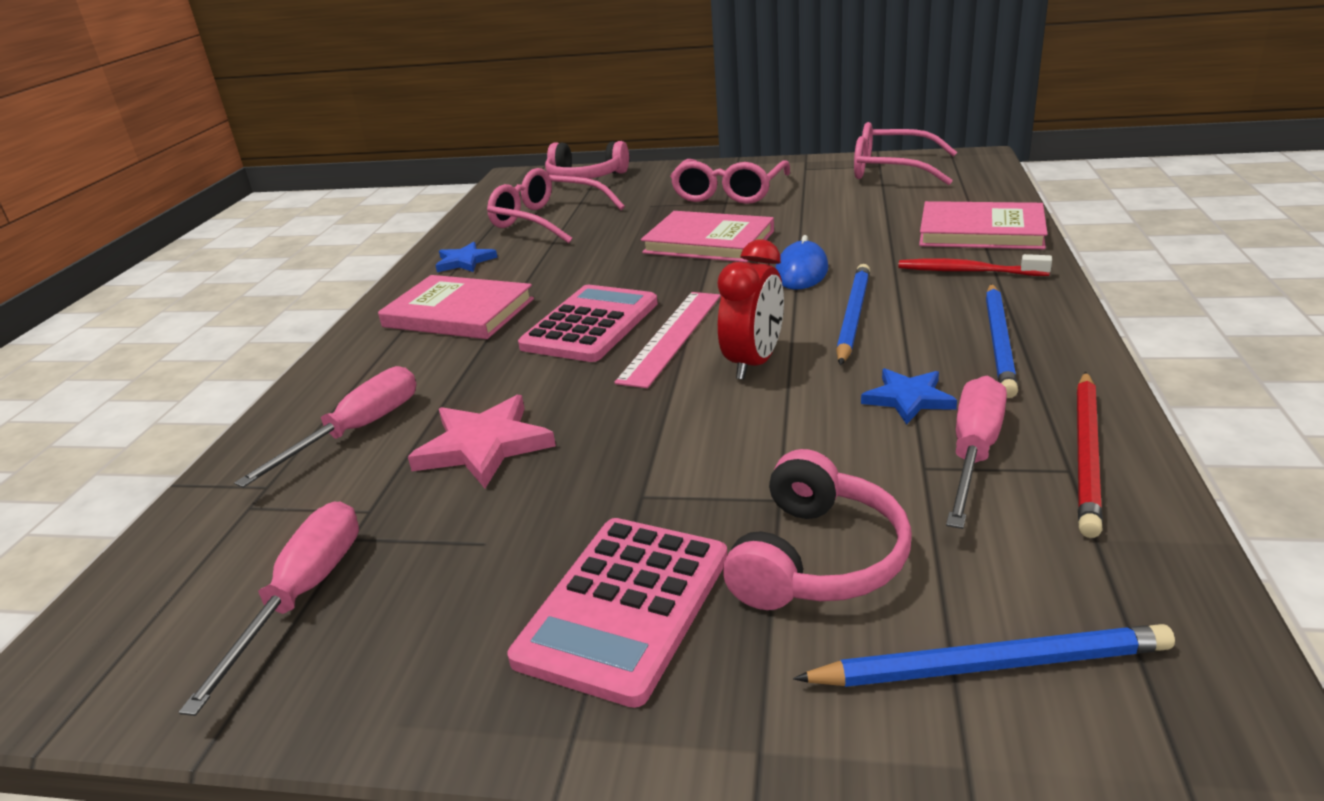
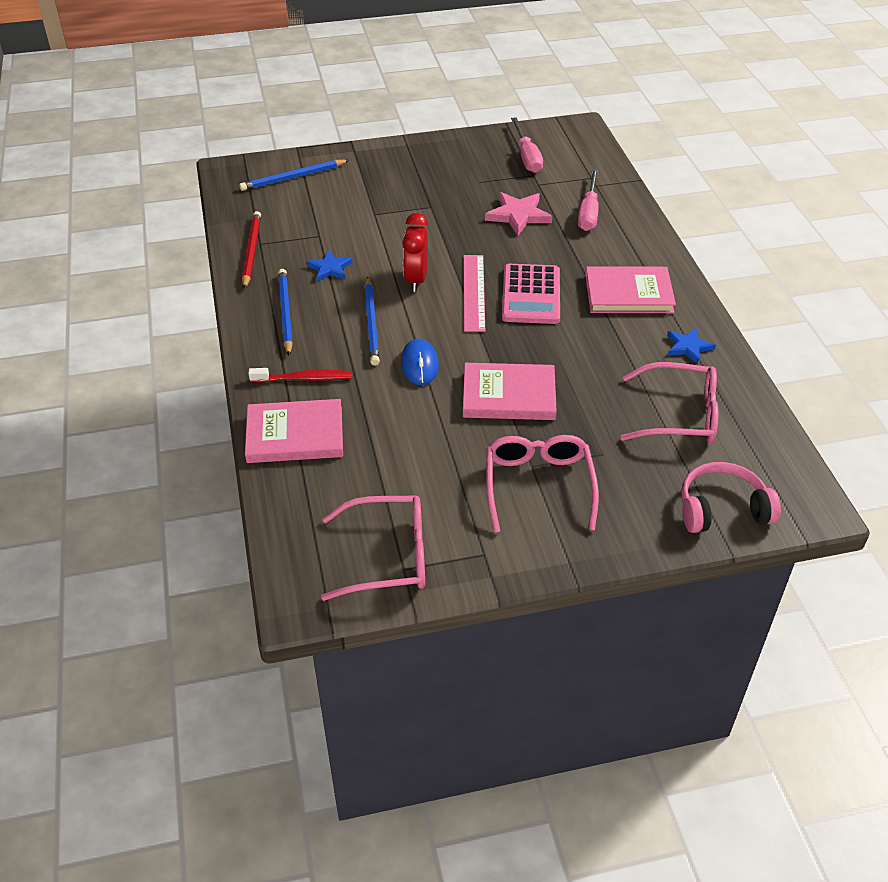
camera: 155 degrees right, 15 degrees up
(625, 607) = (412, 172): pink calculator -> none
(817, 559) = (352, 196): pink headphones -> none
(974, 453) = (298, 245): pink screwdriver -> none

